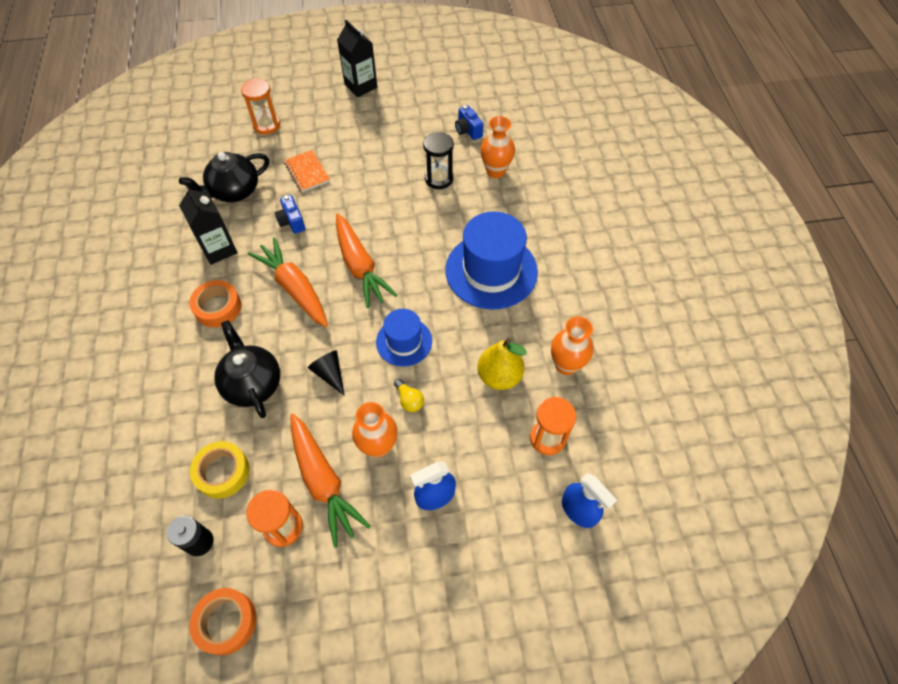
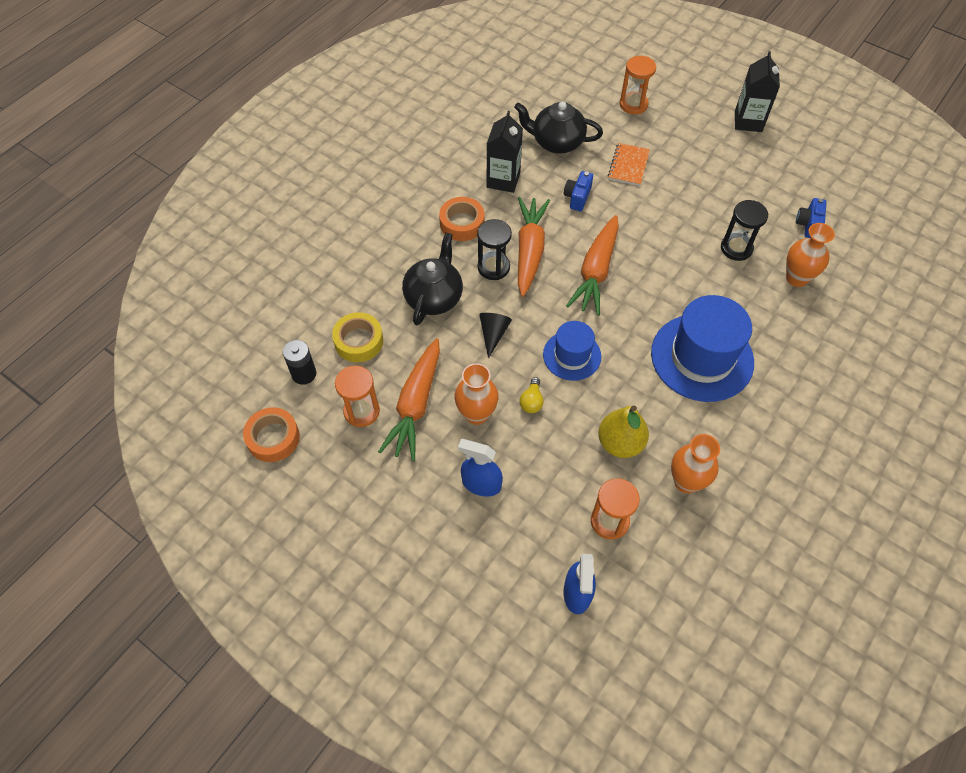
camera: 45 degrees right, 0 degrees up
(278, 322) = (493, 267): none -> black hourglass

